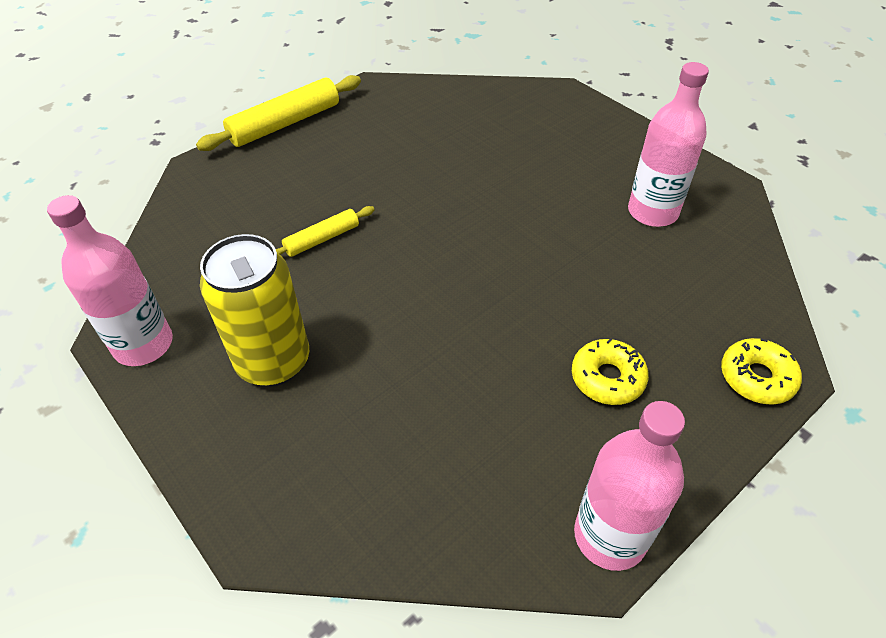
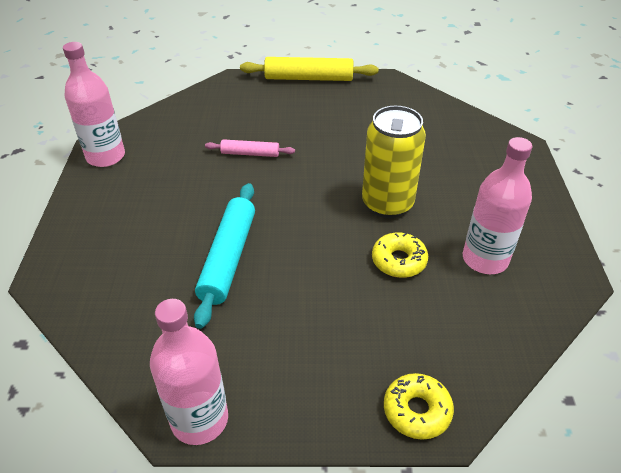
camera: 40 degrees right, 5 degrees down
(273, 362) = (150, 202): yellow can -> yellow can (387, 204)
(322, 239) = (250, 153): yellow rolling pin -> pink rolling pin
(437, 362) = (228, 258): none -> turquoise rolling pin
(607, 378) = (313, 336): yellow donut -> yellow donut (399, 261)

